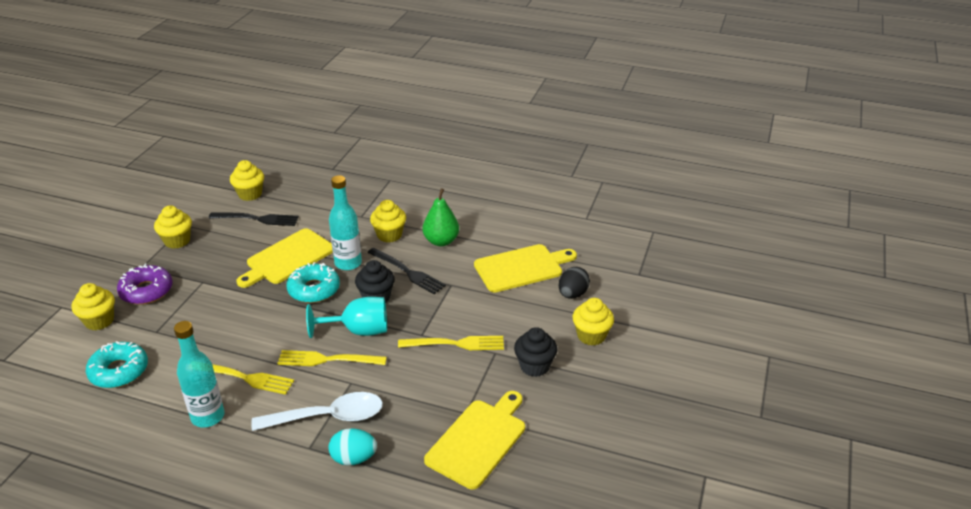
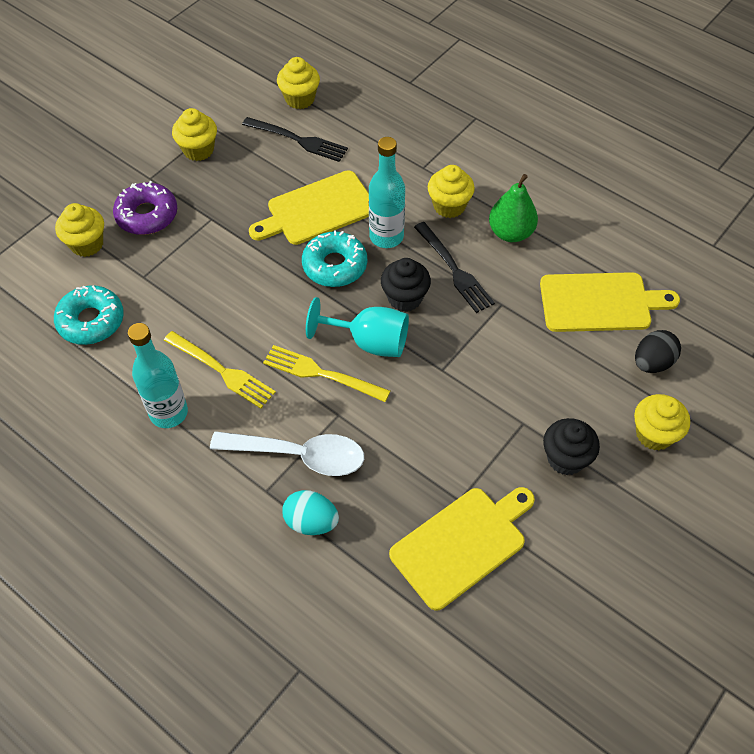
camera: 20 degrees right, 20 degrees up
(455, 344) = (479, 395): yellow fork -> none

